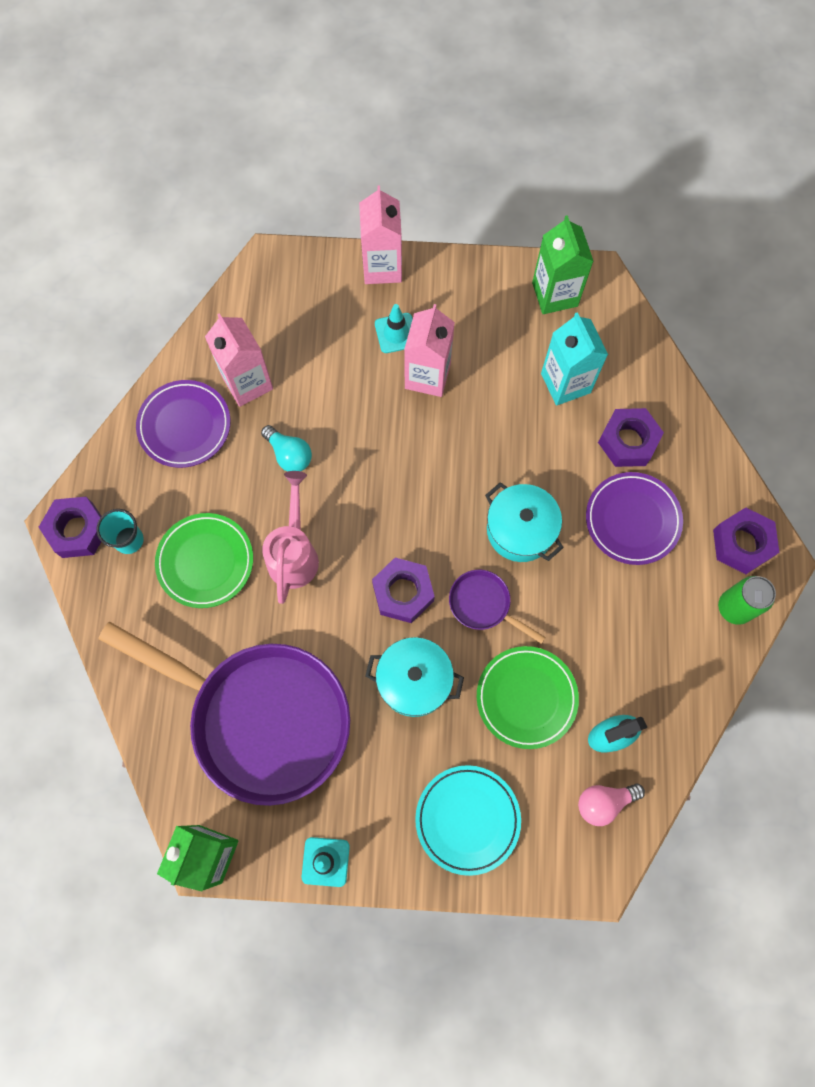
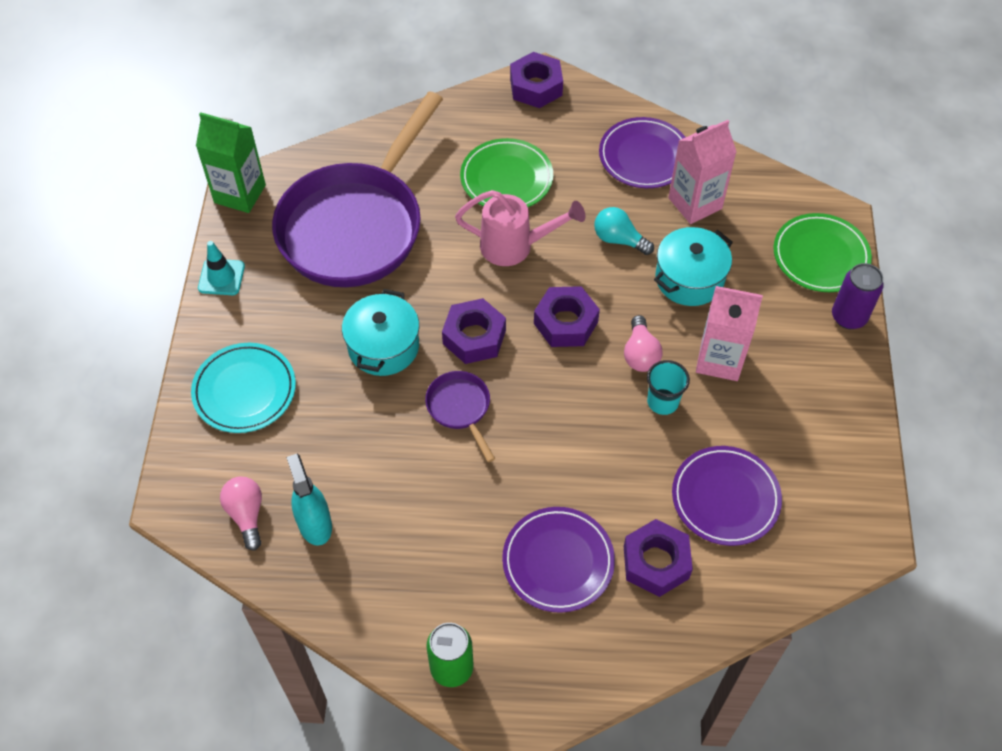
camera: 90 degrees right, 15 degrees down
(129, 540) = (527, 122): turquoise cup -> turquoise cup (662, 402)
(289, 455) = (619, 239): turquoise light bulb -> turquoise light bulb turned 75 degrees clockwise
(382, 267) = (848, 317): pink carton -> purple can
(396, 333) = (768, 330): turquoise traffic cone -> none
(422, 442) = (640, 354): none -> pink light bulb
(483, 604) = (460, 409): purple pan -> purple pan turned 60 degrees counterclockwise
(520, 530) = (543, 445): turquoise pot -> turquoise pot (689, 279)
(526, 697) = (360, 446): green plate -> green plate (820, 256)
(555, 294) = (841, 491): green carton -> none
(565, 383) = (725, 498): turquoise carton -> purple plate
(742, 544) = (530, 684): purple nut -> purple nut (565, 323)

